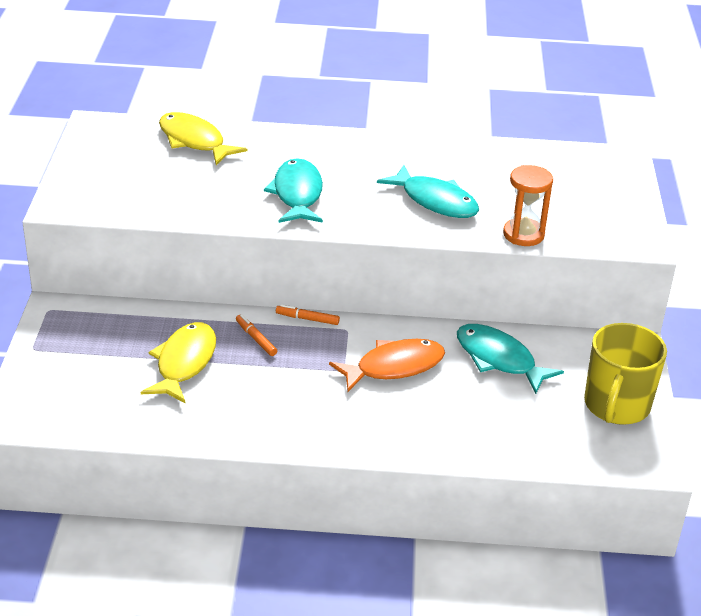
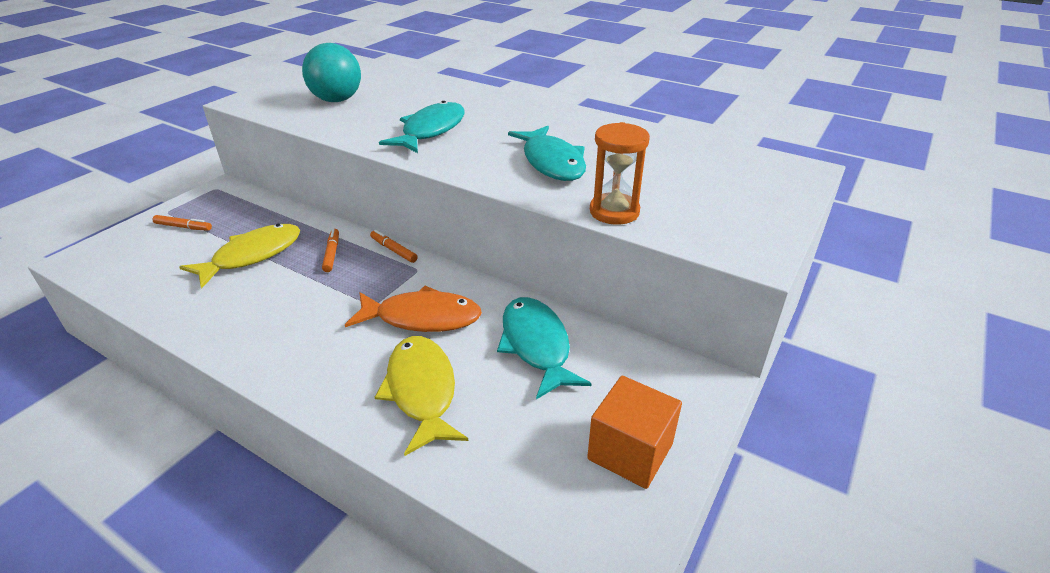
camera: 30 degrees right, 0 degrees up
(76, 358) = (183, 227): none -> orange marker
(160, 180) = (337, 100): none -> turquoise ball
(194, 141) = (400, 82): yellow fish -> yellow fish (422, 391)
(616, 405) = (630, 451): yellow mug -> orange cube

